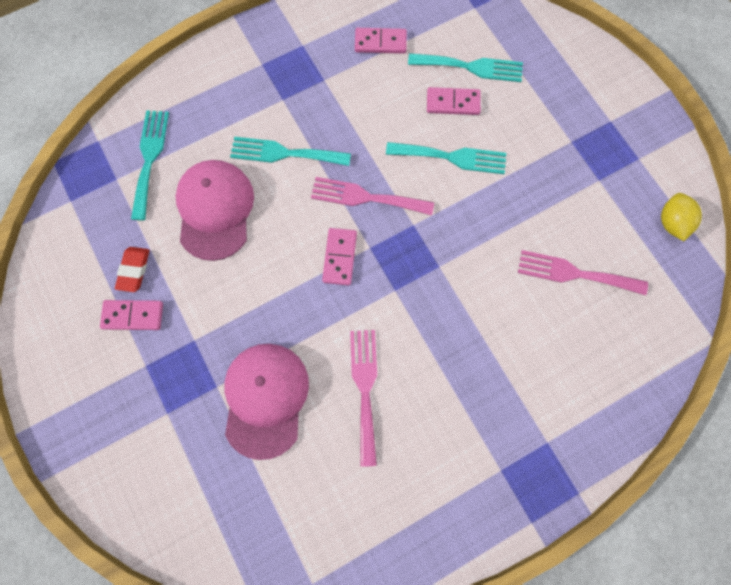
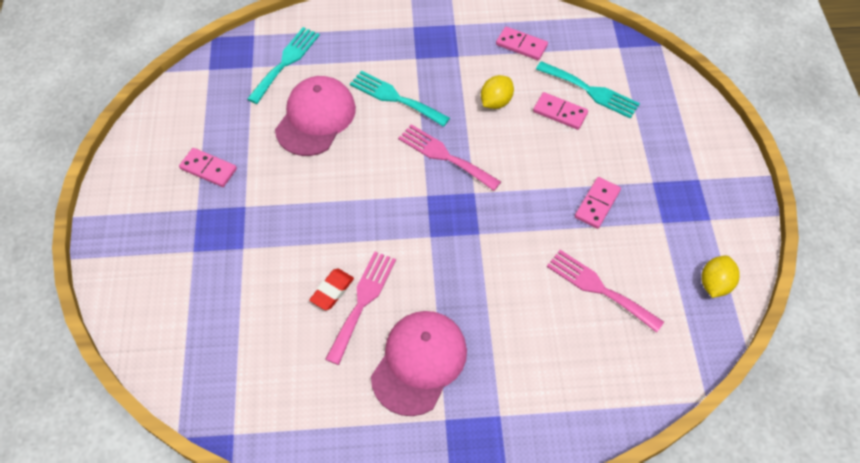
camera: 25 degrees right, 15 degrees down
(134, 270) = (228, 137): red eraser -> red eraser (332, 291)
(265, 399) = (276, 274): pink cap -> pink cap (419, 362)
(339, 257) = (397, 192): pink domino -> pink domino (597, 204)
(386, 116) = (496, 102): none -> yellow lemon
(452, 157) = (536, 154): turquoise fork -> none

